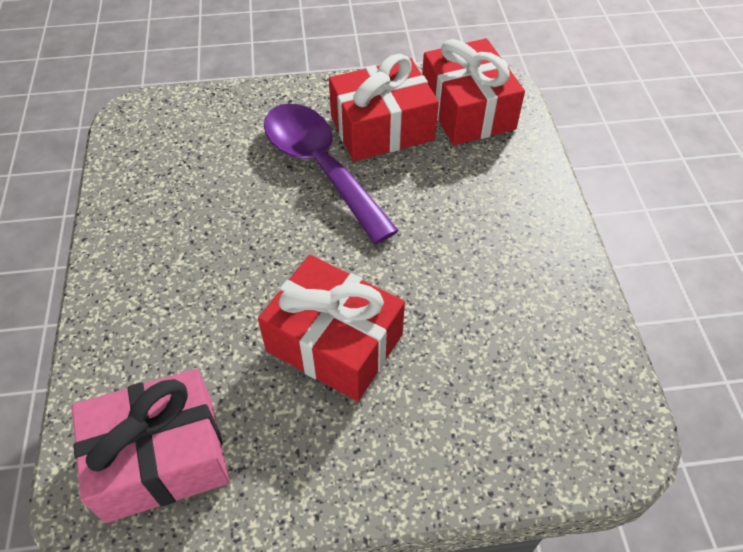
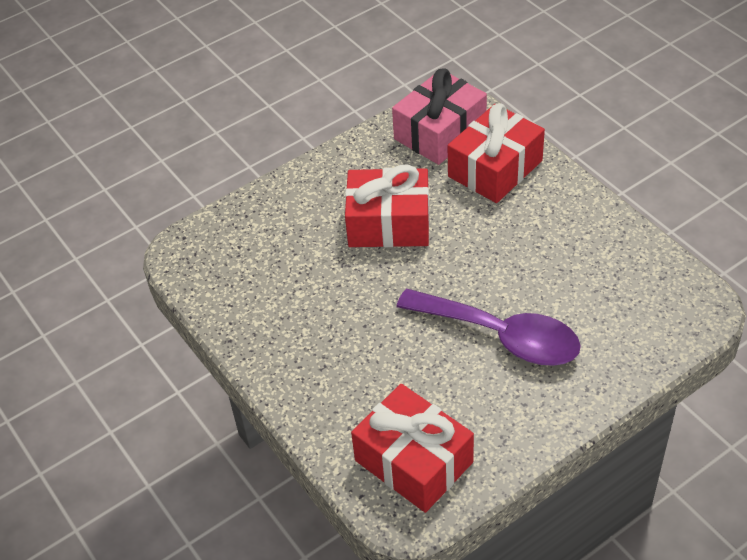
camera: 155 degrees right, 5 degrees down
(382, 128) = (479, 400): red gift -> red gift (495, 168)

